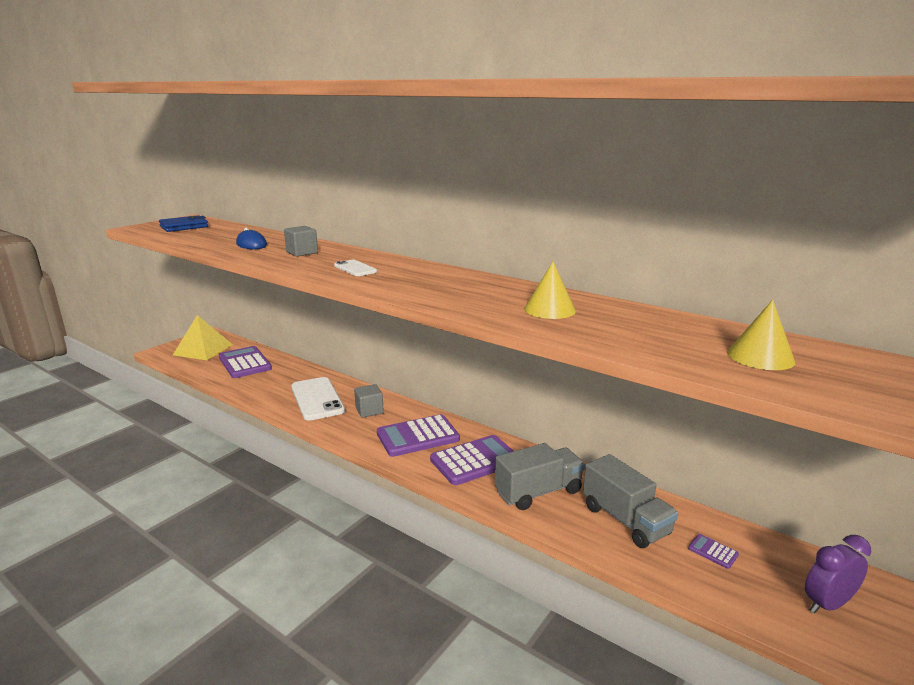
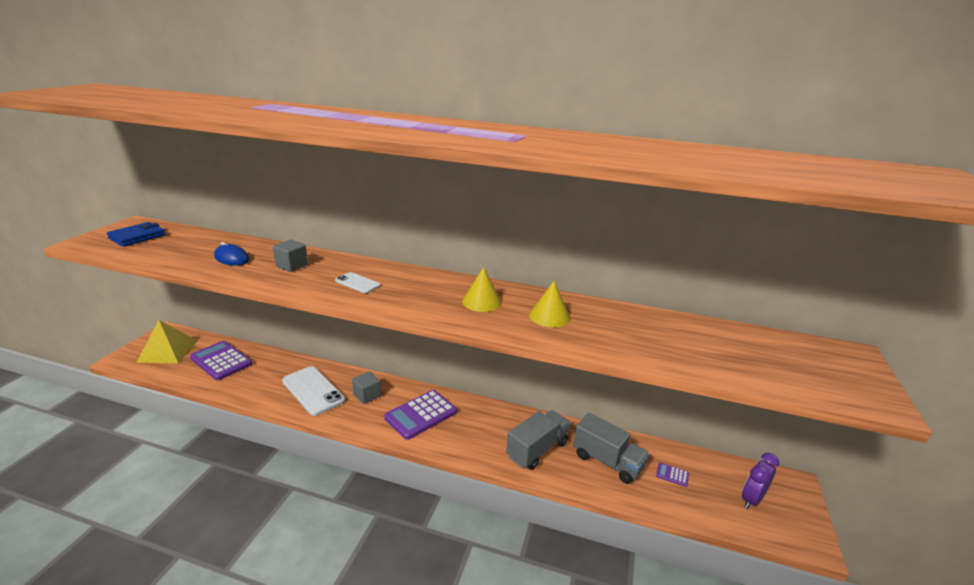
camera: 20 degrees left, 5 degrees up
(475, 461) = (477, 430): purple calculator -> none
(760, 356) = (716, 348): yellow cone -> yellow cone (482, 301)

